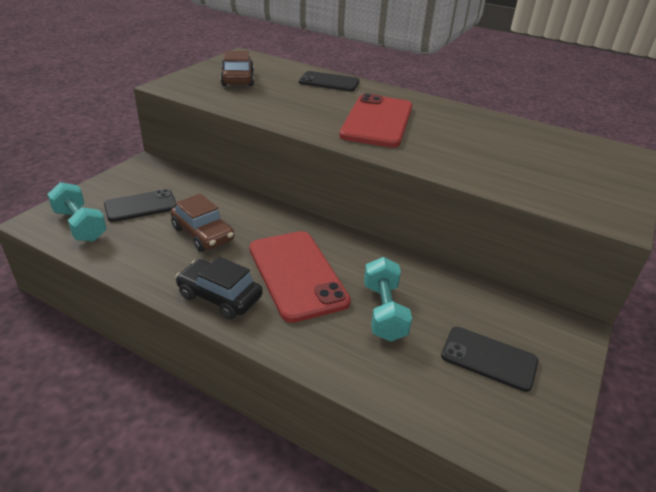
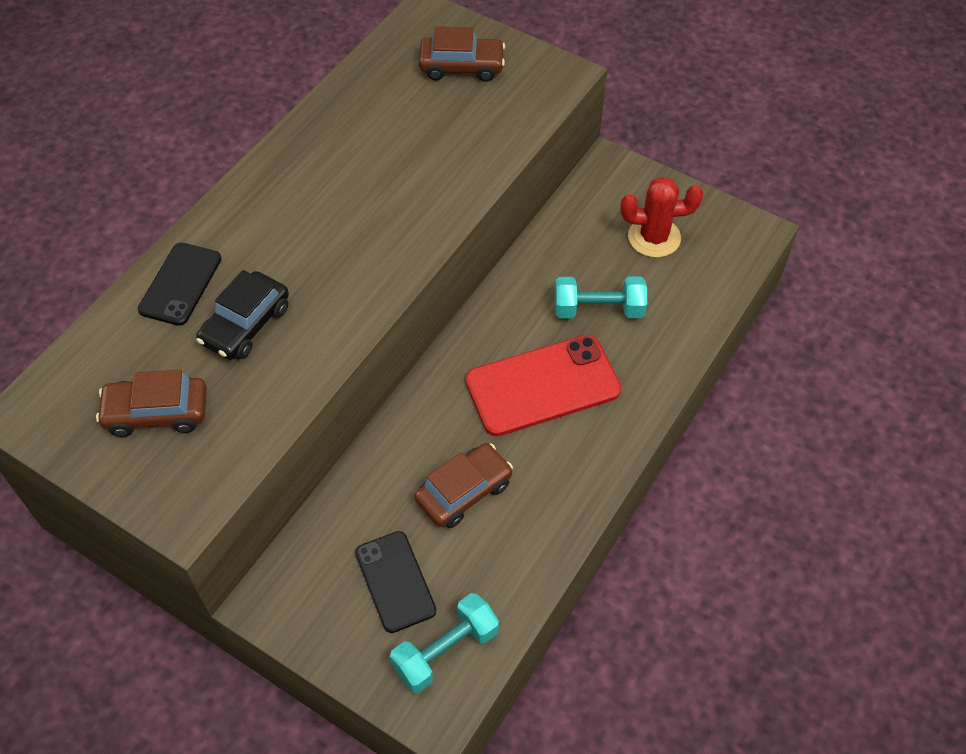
camera: 85 degrees left, 20 degrees up
(220, 296) = (585, 460): black car -> black car (246, 325)
(377, 121) = (334, 236): red phone -> none
(489, 358) = (654, 237): black phone -> red cactus
(583, 169) = (461, 66): none -> brown car

